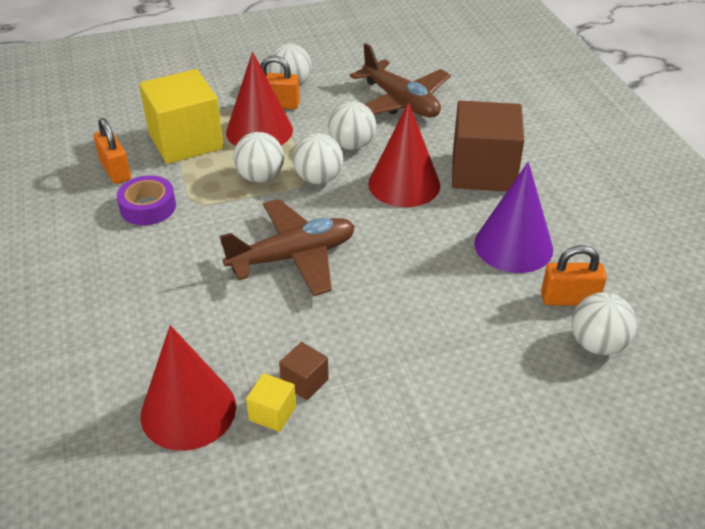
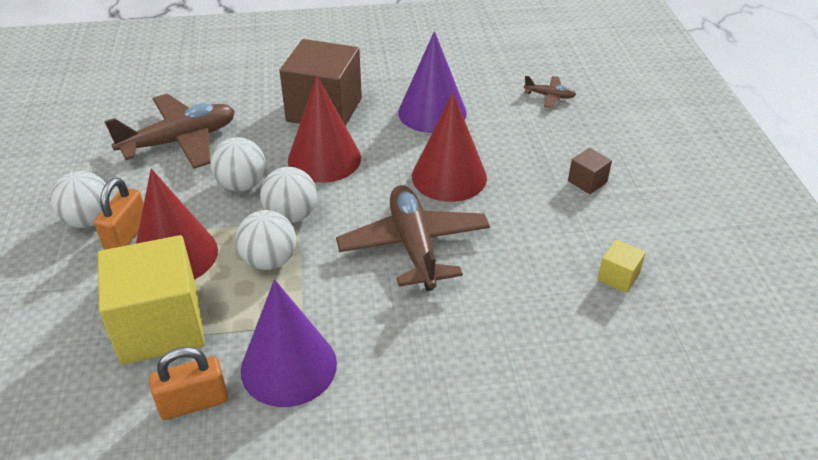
camera: 80 degrees left, 0 degrees up
(148, 207) = (289, 366): purple tape -> purple cone
(188, 410) = (616, 335): red cone -> red cone (449, 177)
(304, 381) = (582, 253): brown cube -> brown cube (587, 181)
(569, 299) = (500, 98): orange padlock -> none
(597, 344) = (549, 96): white ball -> brown plane

